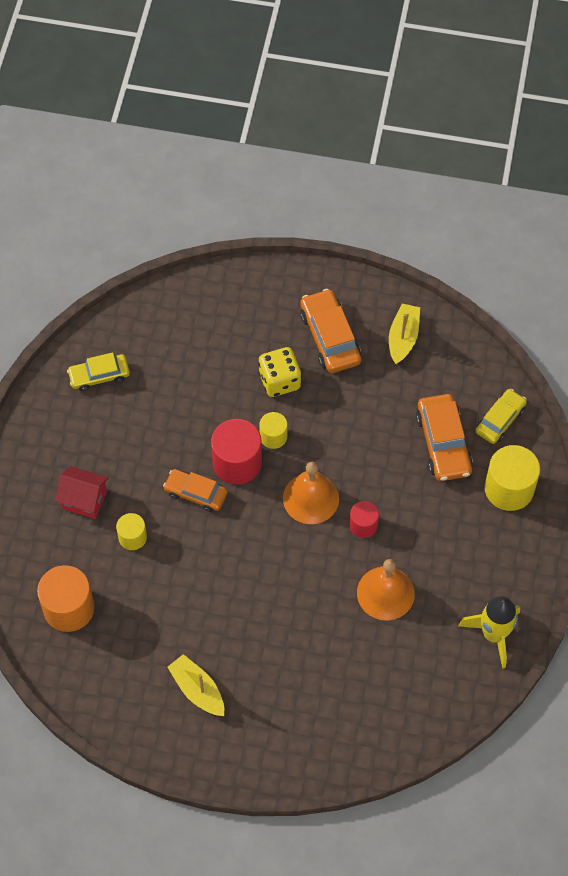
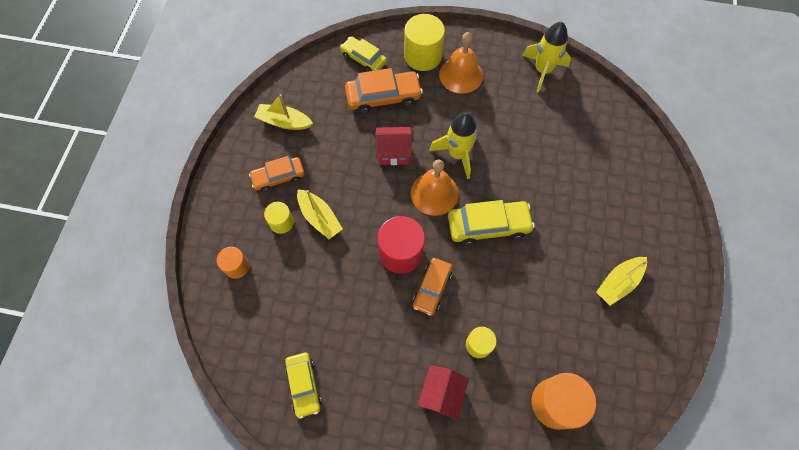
camera: 90 degrees left, 5 degrees up
(224, 306) = (237, 266): none -> orange cylinder
(269, 554) = (488, 226): none -> yellow car
(273, 436) = (375, 223): yellow cylinder -> yellow cylinder (281, 222)
(279, 381) = (319, 218): yellow dice -> yellow boat
(330, 337) = (278, 177): orange car -> orange car, size x0.66
(363, 525) = (457, 154): red cylinder -> yellow rocket
(364, 455) = (393, 153): none -> red house
(385, 593) = (516, 140): orange bell -> orange bell (461, 75)

